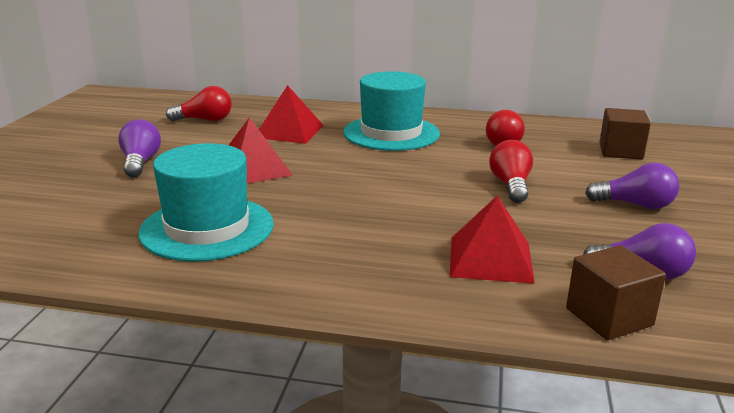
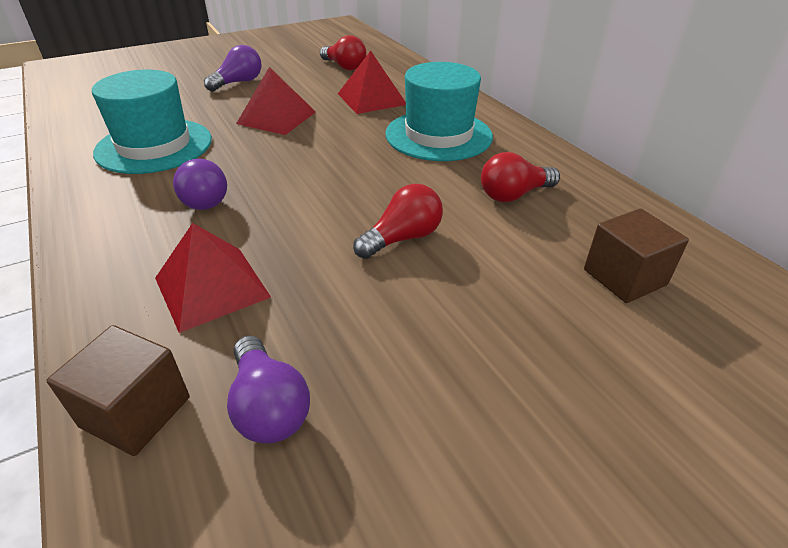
camera: 50 degrees right, 15 degrees up
(635, 205) = (463, 342): purple light bulb -> purple light bulb (203, 198)

